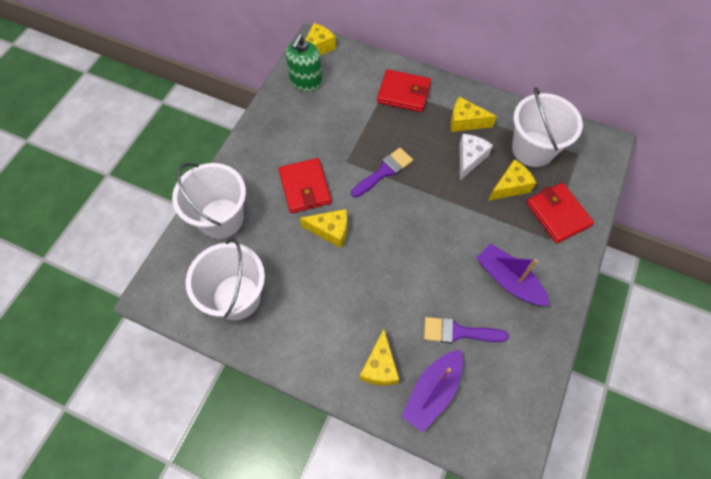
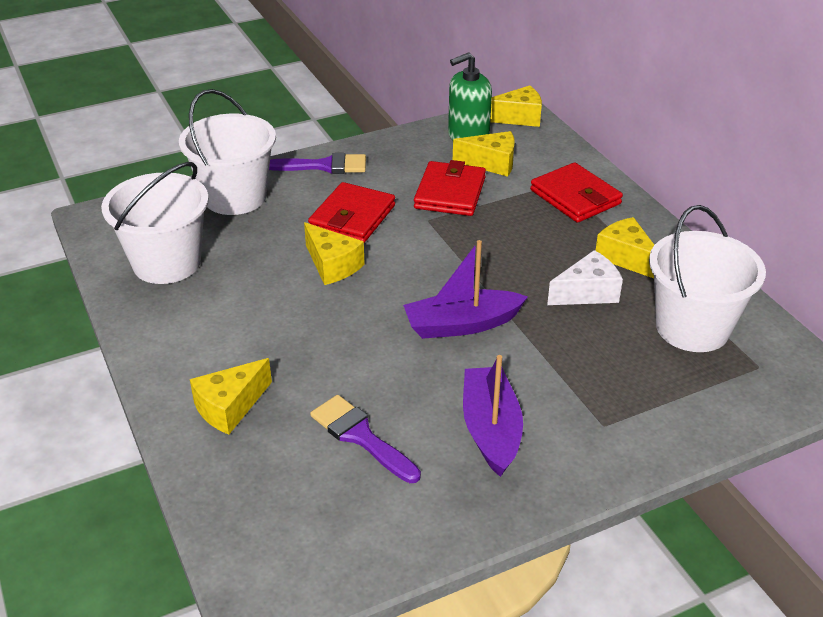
camera: 40 degrees right, 25 degrees down
(384, 171) = (461, 250): purple brush -> purple brush (324, 166)
(432, 392) = (256, 469): purple boat -> purple boat (462, 325)
(510, 186) = (611, 345): yellow cheese -> yellow cheese (491, 163)
(557, 214) = (647, 408): red wallet -> red wallet (450, 193)

